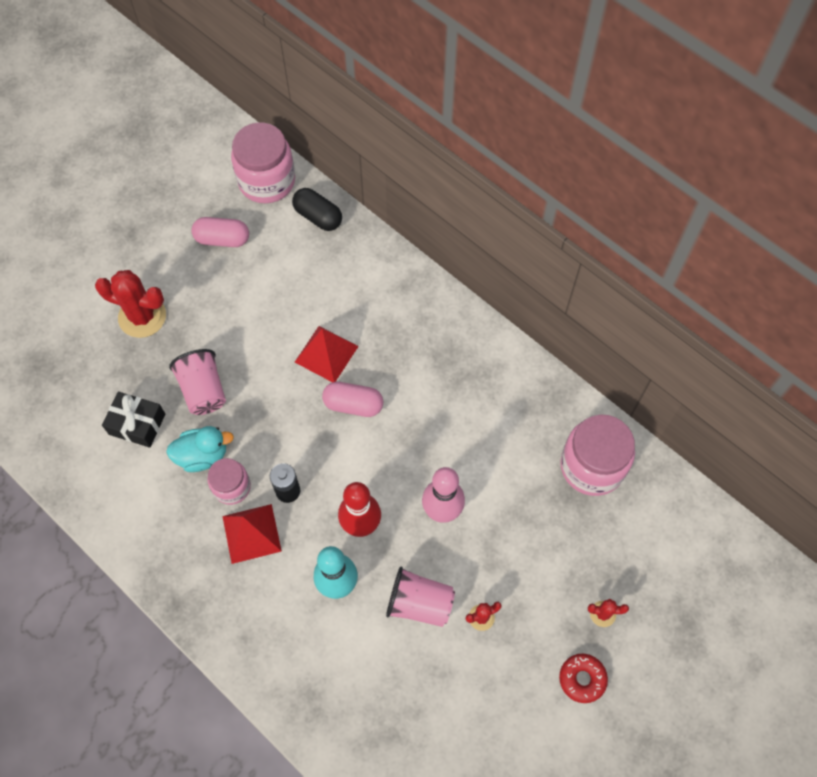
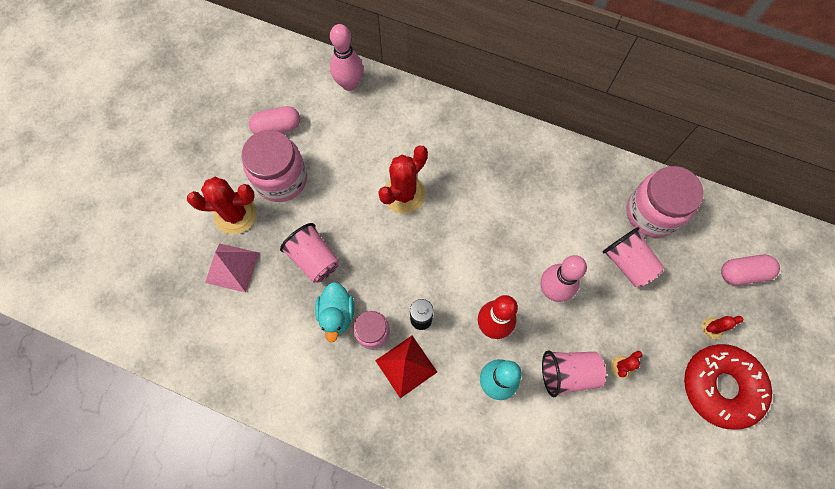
camera: 20 degrees left, 5 degrees up
(117, 370) = (232, 267): none -> pink pyramid
(137, 424) = (269, 307): black gift -> none
(202, 455) = (337, 314): turquoise duck -> turquoise duck turned 120 degrees clockwise
(267, 181) = (294, 68): pink jar -> pink jar (281, 179)
(318, 216) = (349, 84): black capsule -> pink bowling pin
(326, 354) = (404, 194): red pyramid -> red cactus
(353, 405) = (444, 228): pink capsule -> pink capsule (742, 273)
(539, 511) = (627, 263): none -> pink cup
(582, 679) = (720, 387): red donut -> red donut, size x2.01

